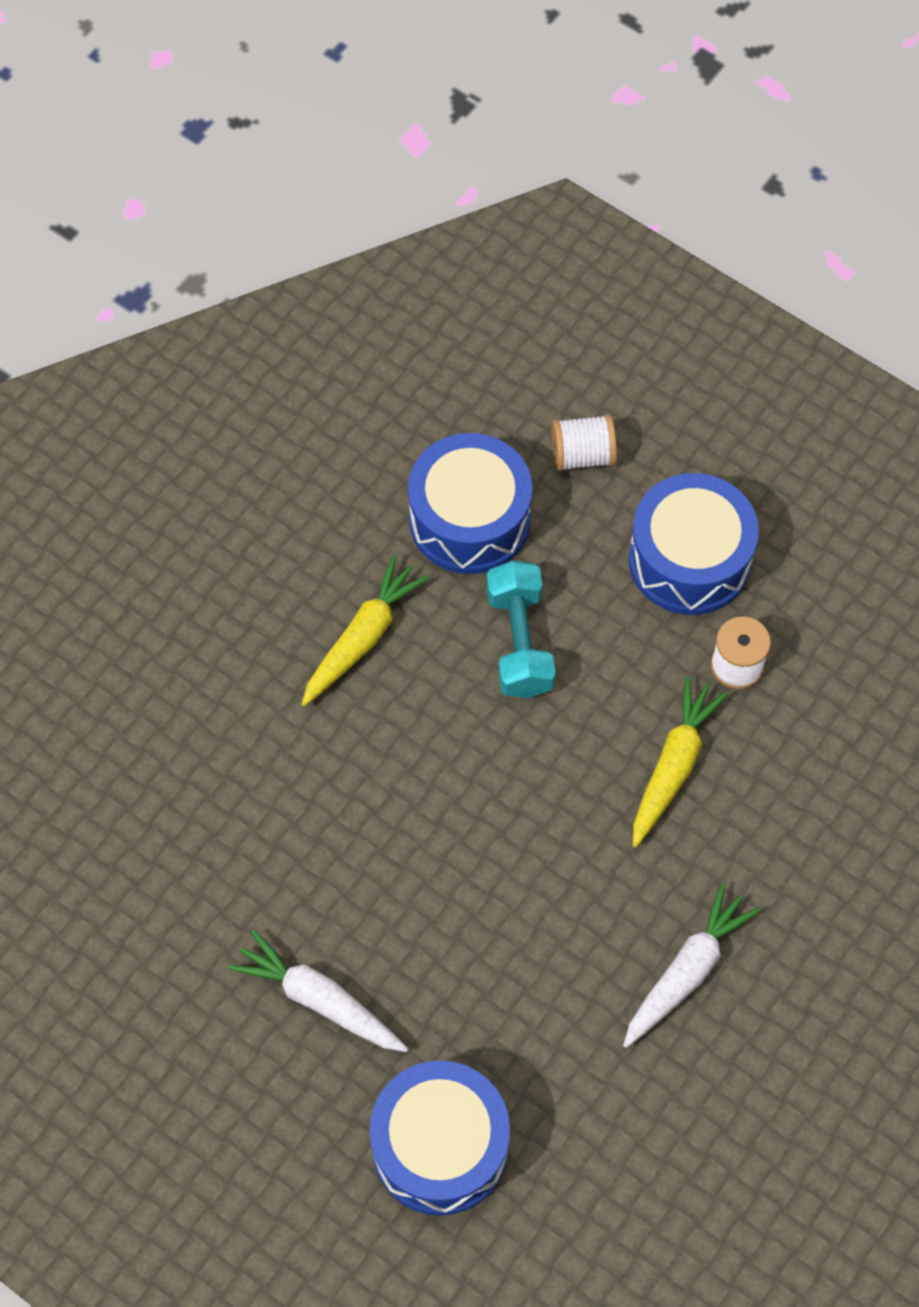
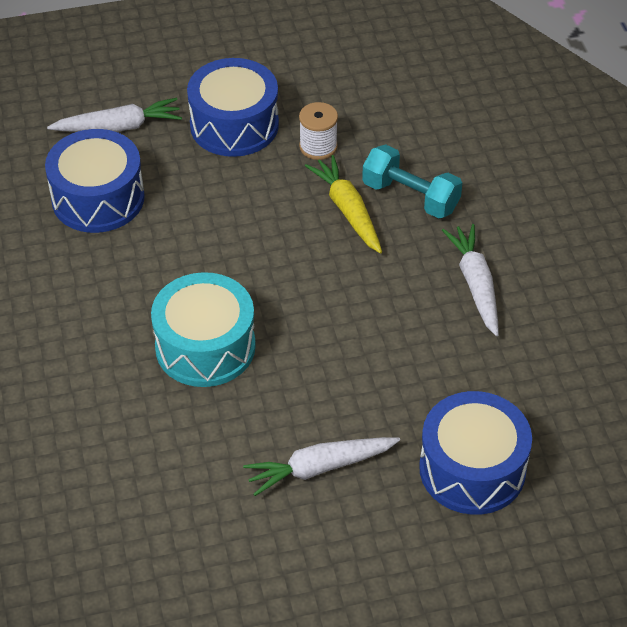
camera: 50 degrees left, 15 degrees down
(363, 637) = (112, 294): yellow carrot -> none
(373, 776) = (205, 346): none -> turquoise drum
(519, 642) = (198, 226): turquoise dumbbell -> turquoise dumbbell (410, 197)
(582, 455) = (119, 126): white spool -> white carrot

